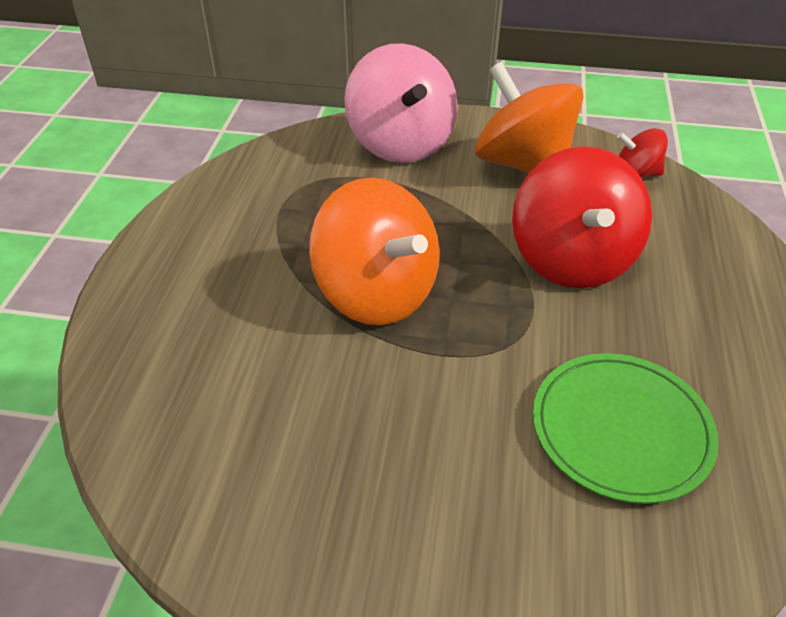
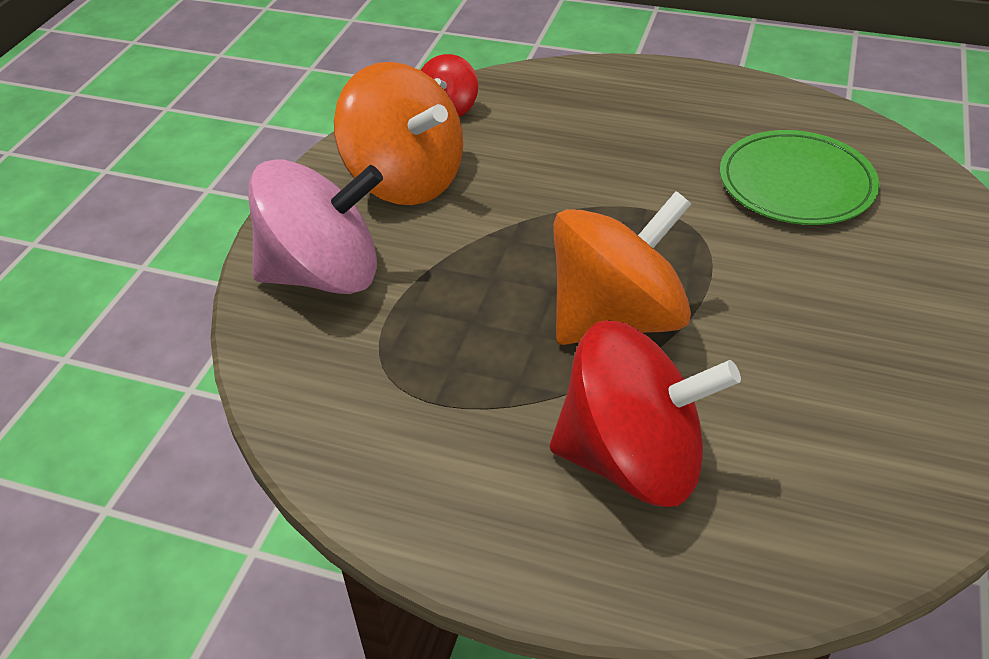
camera: 80 degrees left, 0 degrees up
(522, 164) = (405, 180): orange spinning top -> orange spinning top turned 105 degrees counterclockwise
(572, 259) = (578, 173): red spinning top -> red spinning top (632, 459)

